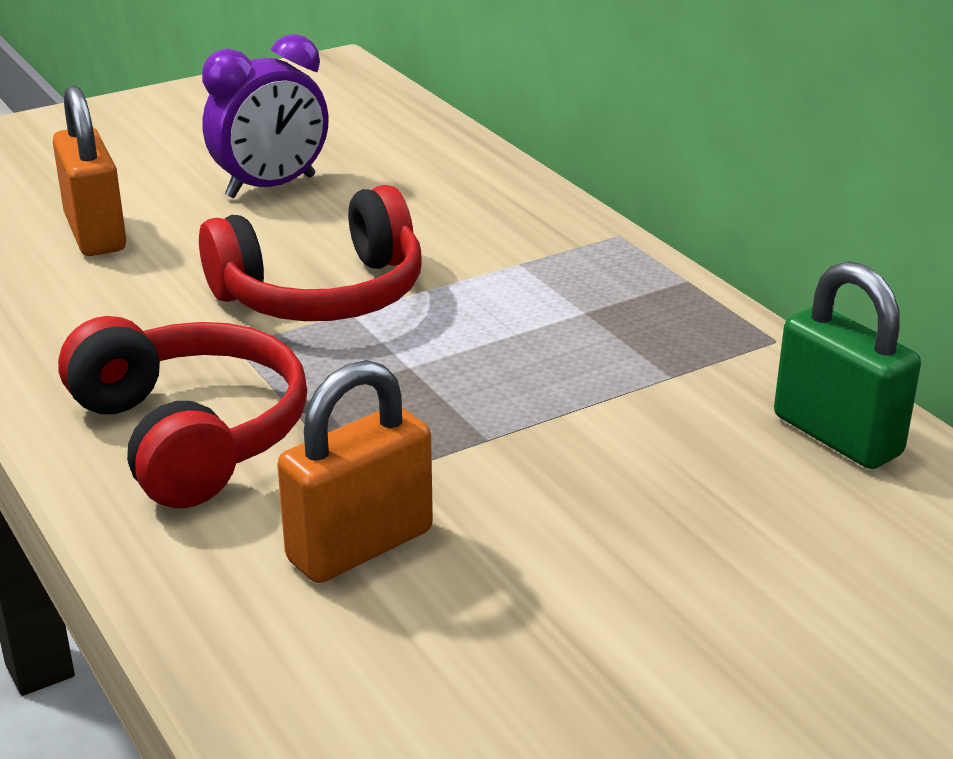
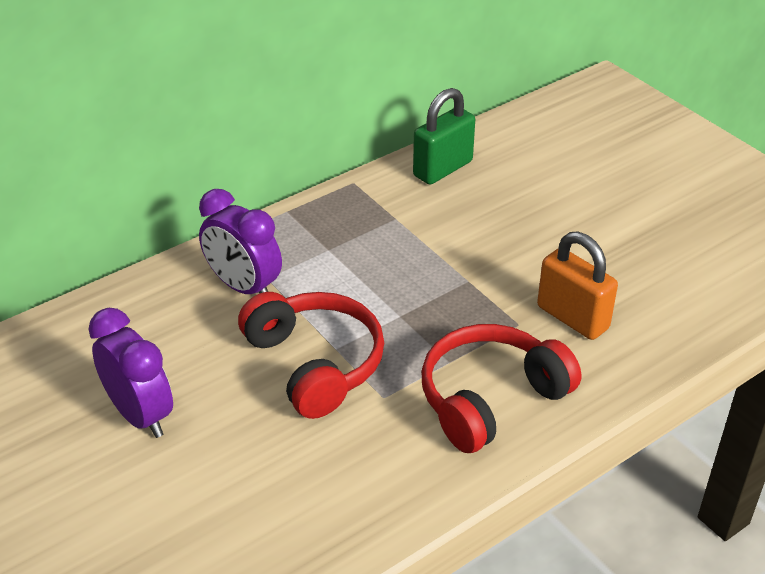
camera: 95 degrees left, 10 degrees up
(95, 234) = (221, 510): orange padlock -> none
(499, 246) = (243, 287): none -> purple clock

